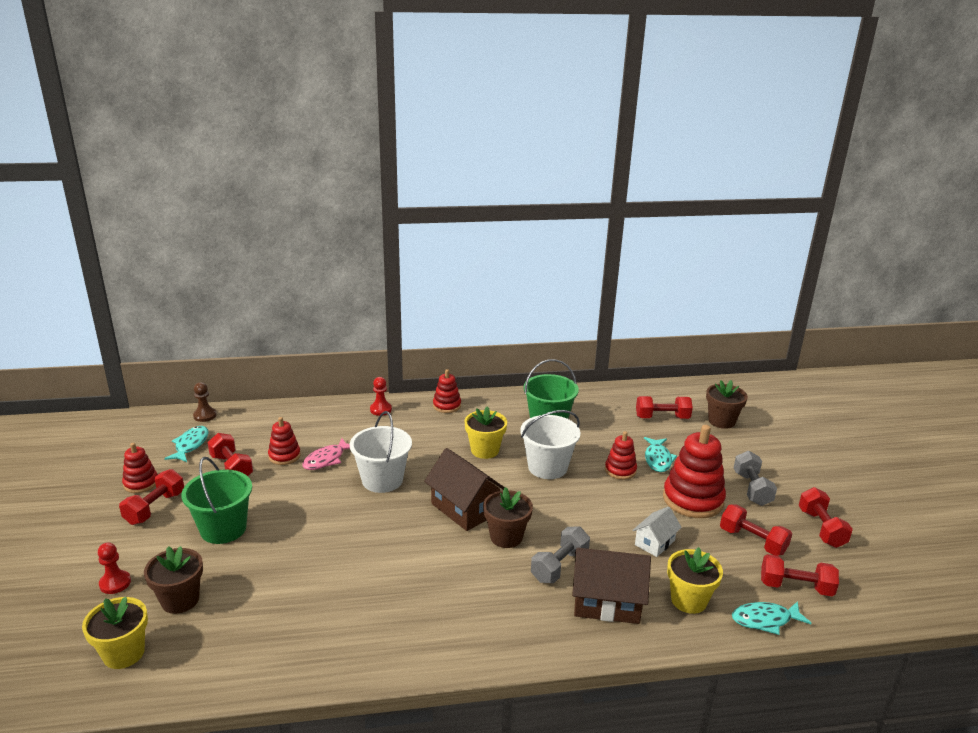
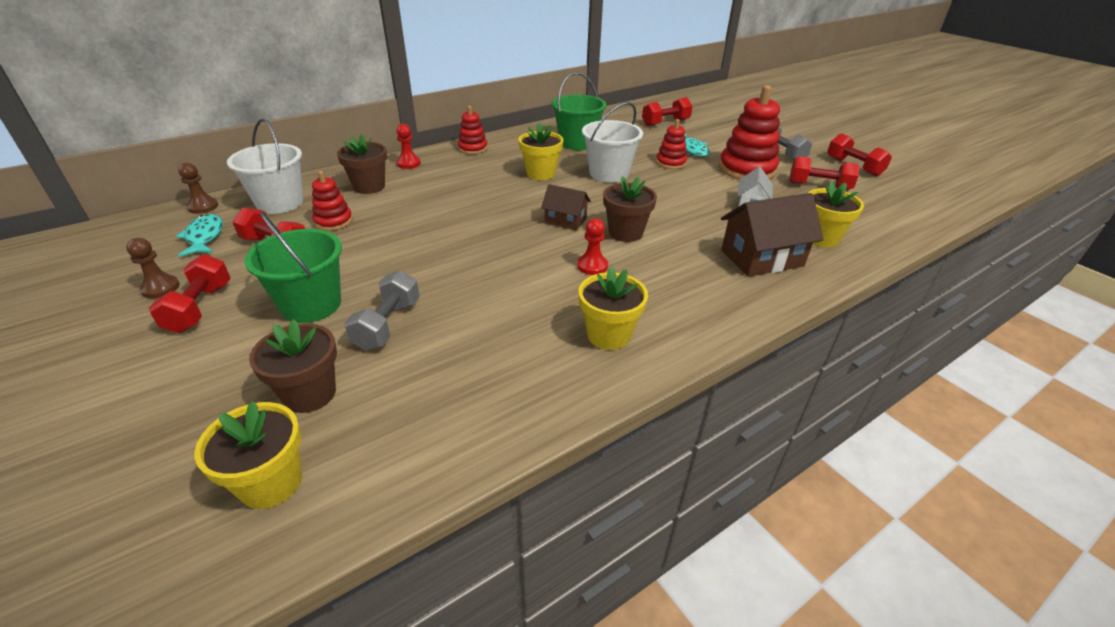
camera: 25 degrees left, 10 degrees up
(115, 583) = (198, 404): red pawn -> red pawn (592, 266)
(141, 483) = (160, 288): red stacking toy -> brown pawn
(326, 459) = (385, 214): pink fish -> none
(382, 480) = (461, 217): white bucket -> white bucket (280, 203)
(409, 628) = (608, 335): none -> yellow flower pot
(465, 508) = (565, 220): brown house -> brown house, size x0.59
(559, 566) = (694, 242): grey dumbbell -> grey dumbbell (387, 325)
(721, 421) = (711, 117): brown flower pot -> brown flower pot (369, 187)
(765, 620) = (888, 235): turquoise fish -> none
(795, 587) = (882, 208): red dumbbell -> none

